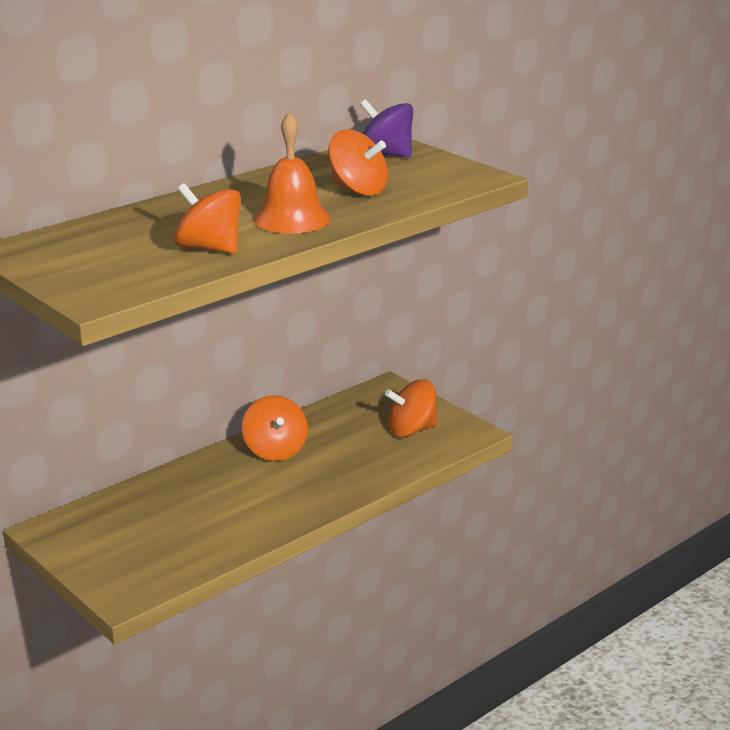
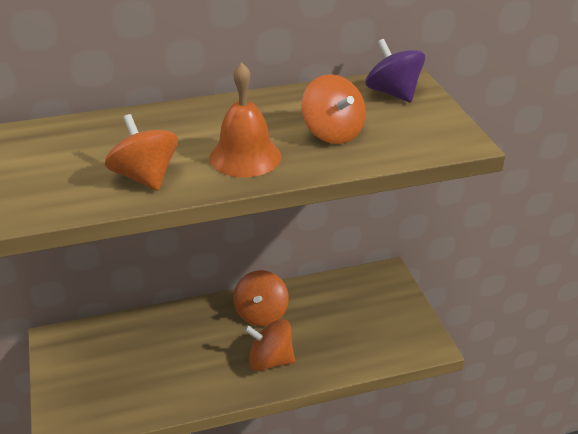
camera: 25 degrees right, 10 degrees up
(411, 430) = (380, 326): orange spinning top -> orange spinning top (270, 361)

